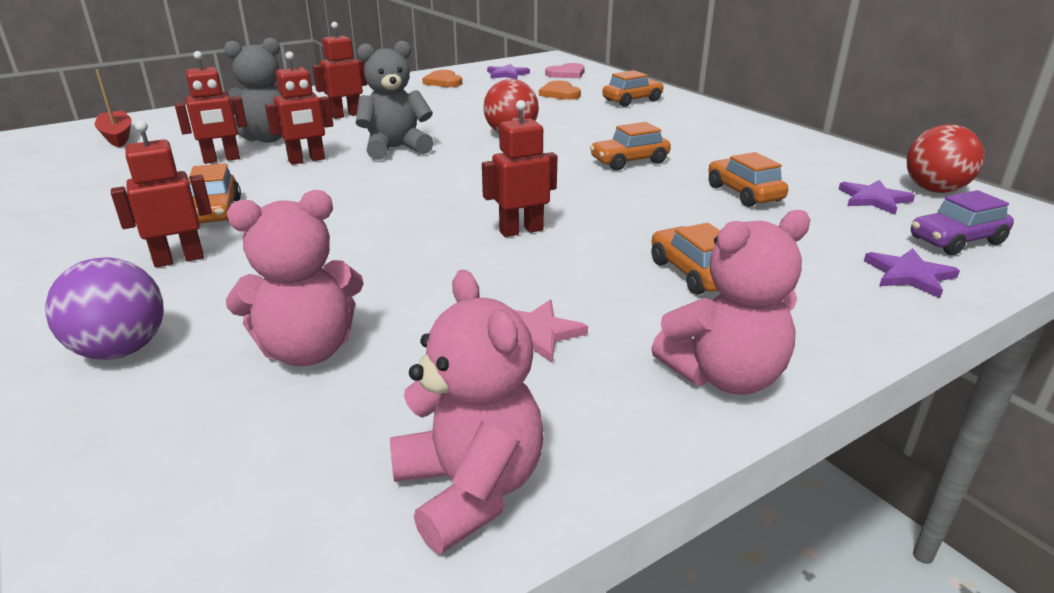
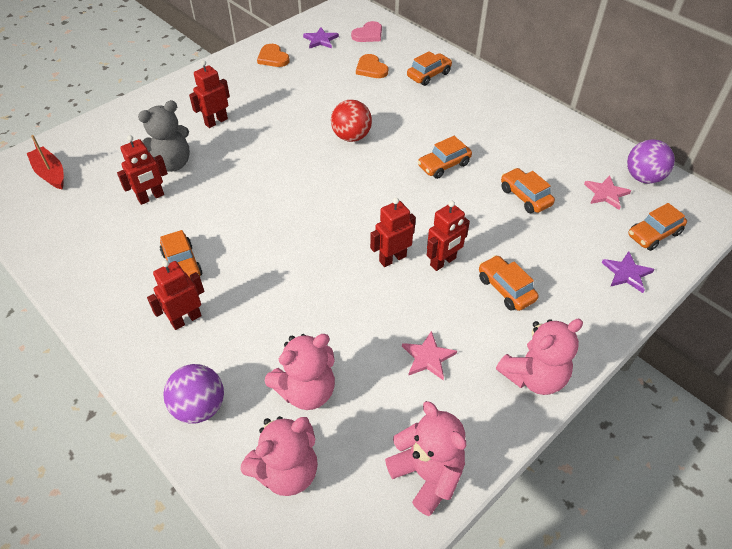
camera: 10 degrees left, 20 degrees up
(204, 448) = (287, 471): none -> pink teddy bear
(307, 160) = (215, 191): red robot -> red robot (443, 262)
(395, 148) = (273, 167): grey teddy bear -> none
(873, 199) = (606, 194): purple star -> pink star
(934, 190) = (643, 177): red ball -> purple ball
(956, 241) = (653, 234): purple car -> orange car

